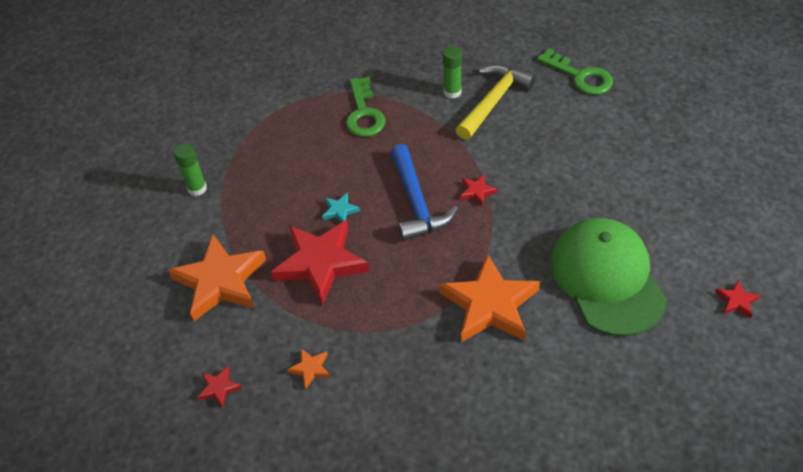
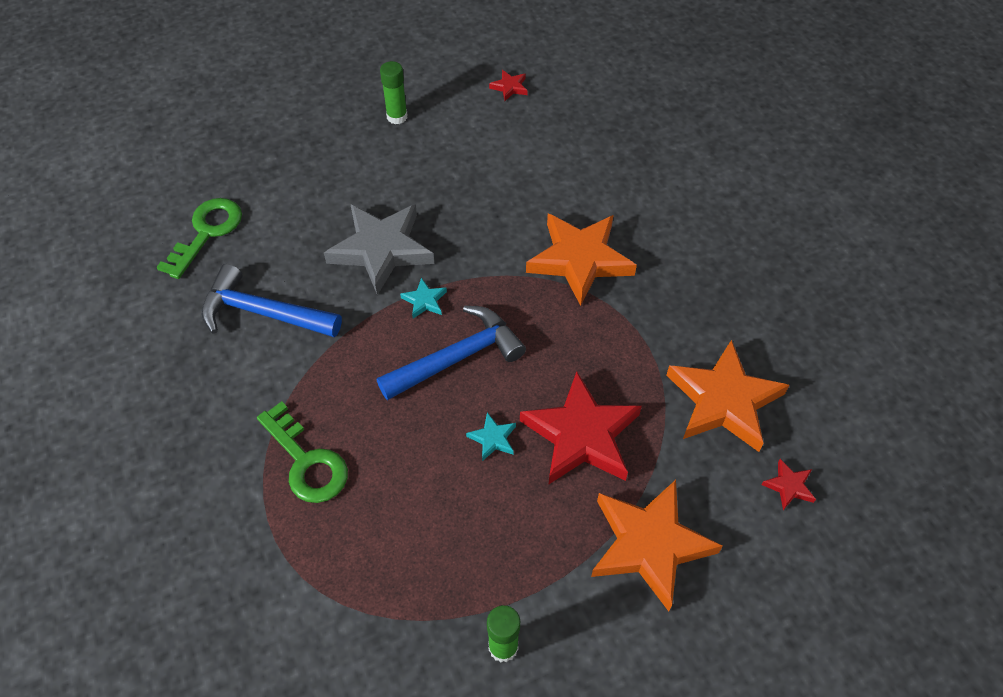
camera: 110 degrees left, 5 degrees up
(310, 369) = (723, 401): orange star -> orange star, size x2.39
(364, 113) = (306, 461): green key -> green key turned 75 degrees clockwise
(452, 92) = (250, 362): green glue stick -> green glue stick (397, 117)
(477, 191) = (424, 301): red star -> turquoise star
(494, 101) = (263, 313): yellow hammer -> blue hammer
(537, 172) = (381, 249): none -> grey star
(607, 278) = (514, 175): green cap -> none

